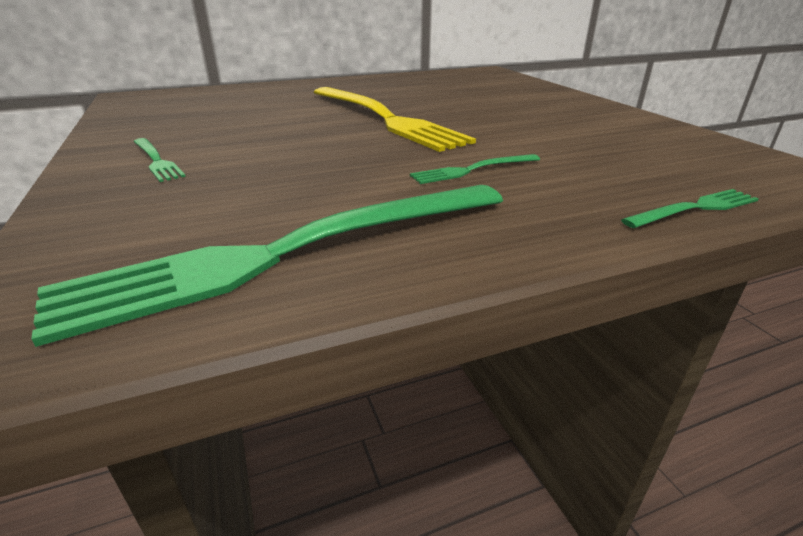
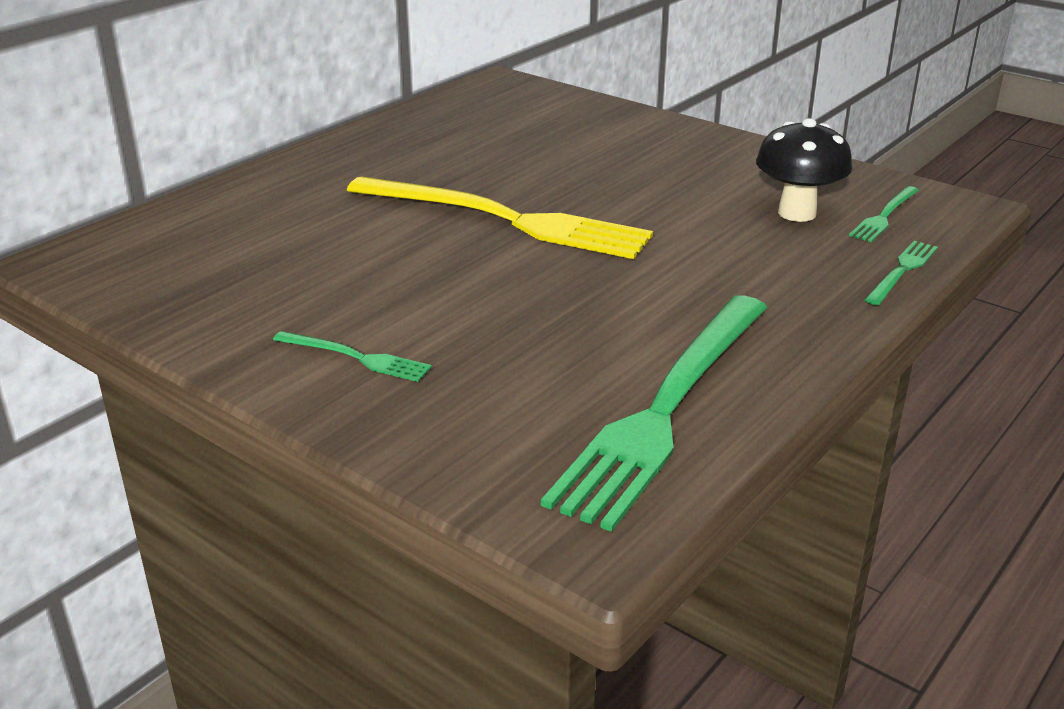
camera: 30 degrees left, 0 degrees up
(472, 170) = (694, 275): green fork -> green fork (884, 216)
(623, 152) = (797, 213): none -> black mushroom

